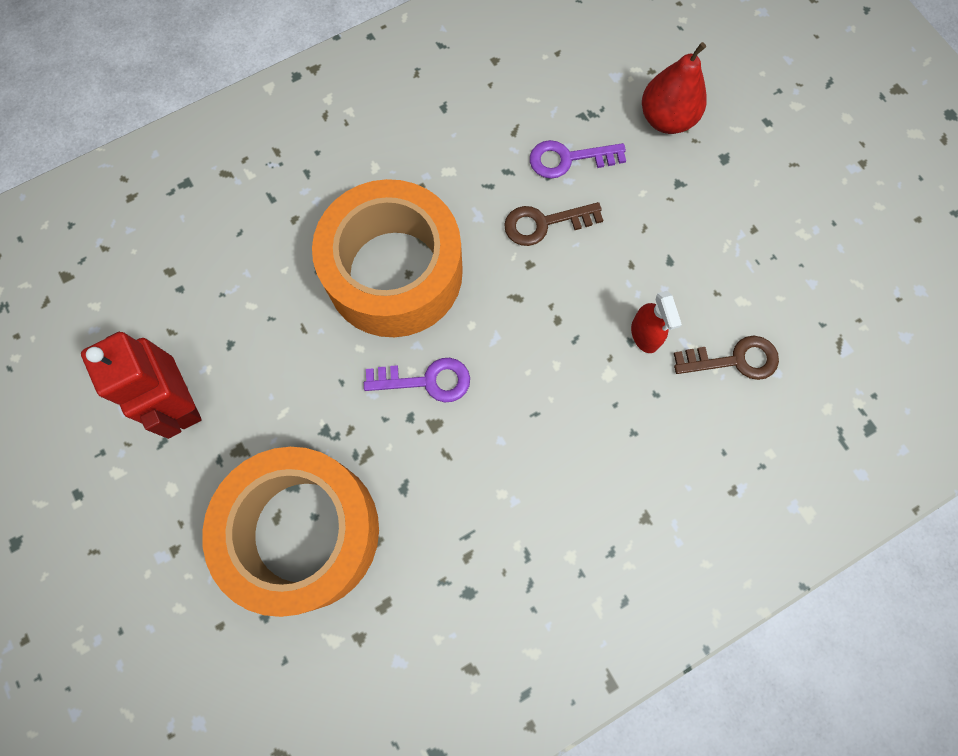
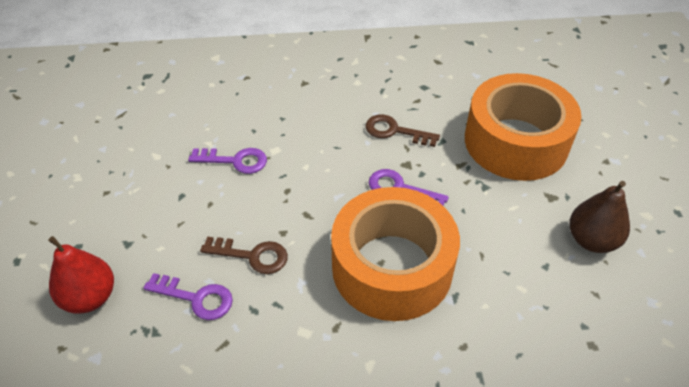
camera: 155 degrees left, 25 degrees down
(182, 402) = (591, 240): red robot -> brown pear
(645, 335) = (235, 161): red spray bottle -> purple key
(734, 360) = (191, 129): brown key -> brown key (395, 131)

